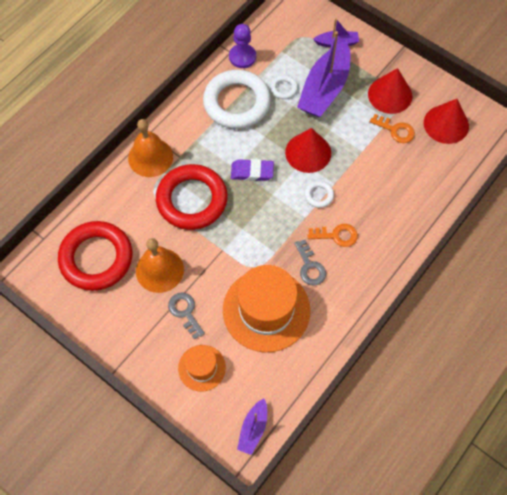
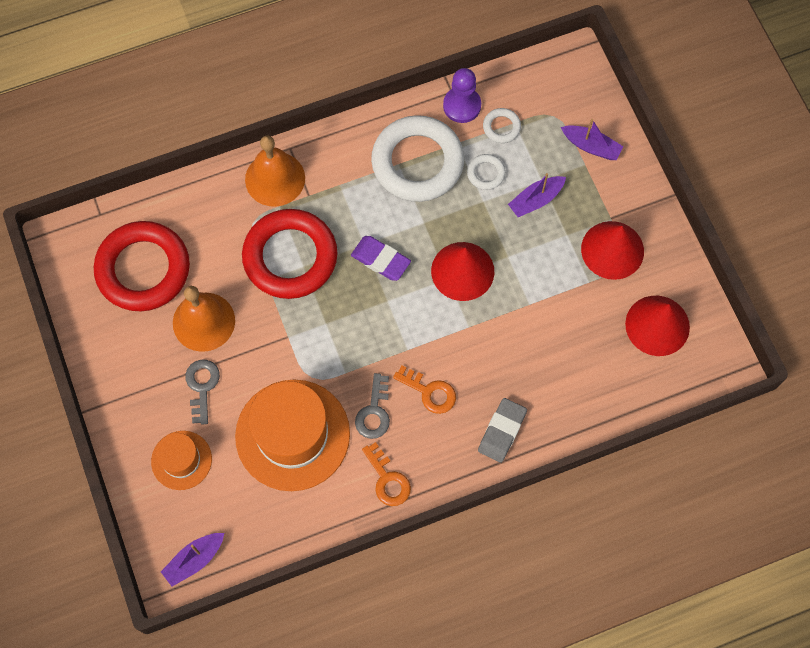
camera: 30 degrees right, 5 degrees up
(318, 195) = (440, 331): white ring -> white ring (501, 127)
(324, 89) = (536, 200): purple boat -> purple boat, size x0.50
(395, 130) = (588, 299): orange key -> orange key (388, 480)
(397, 235) = (502, 431): none -> grey eraser

